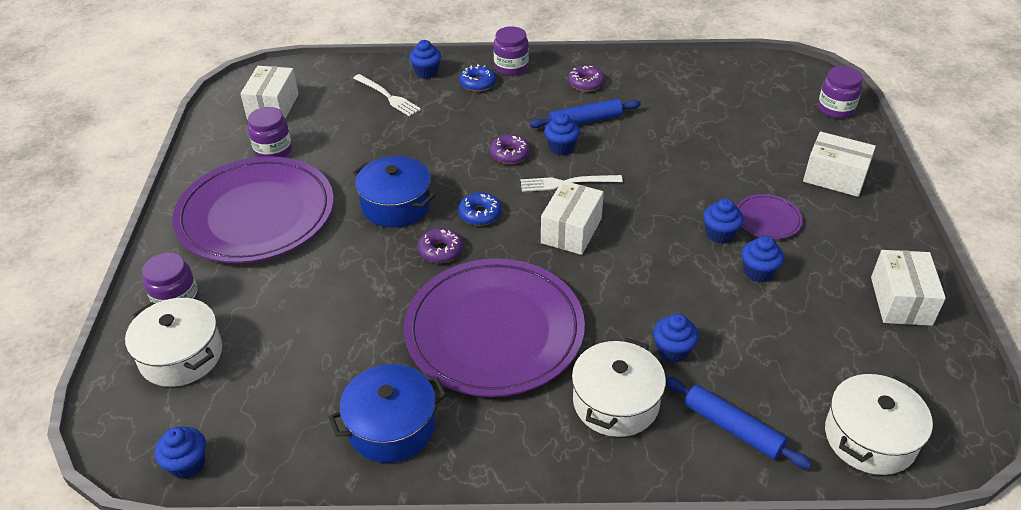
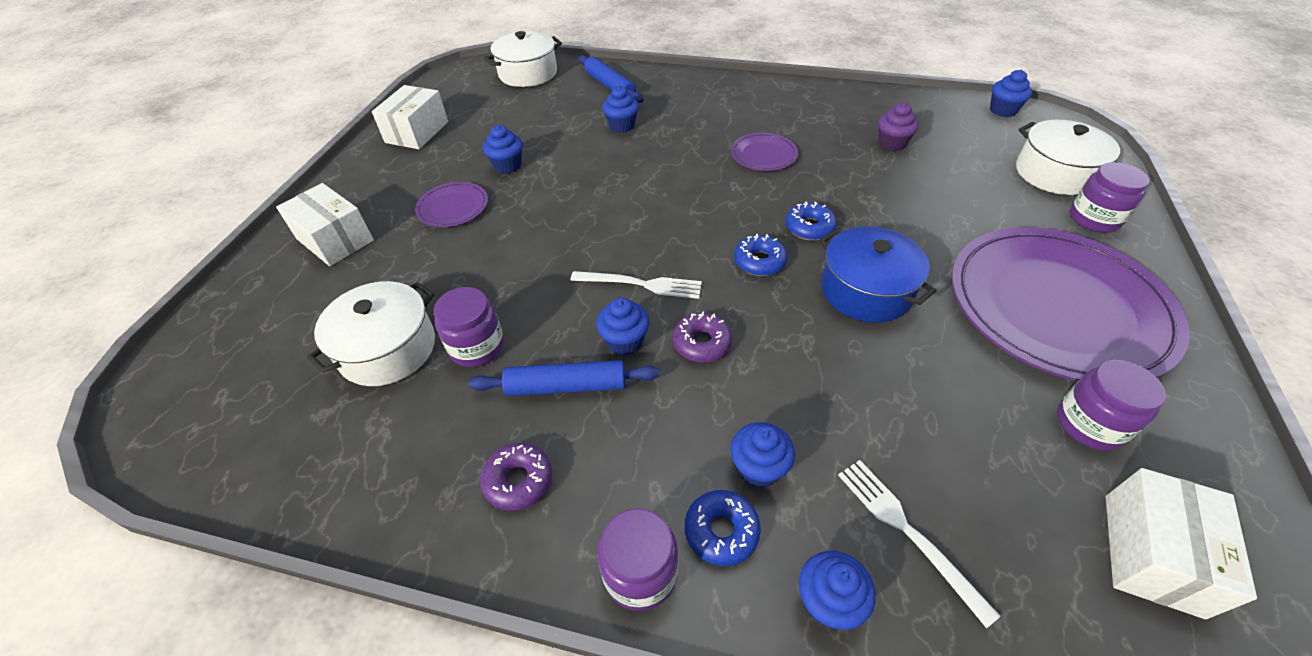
camera: 165 degrees left, 5 degrees up
(348, 373) = (892, 144): none -> purple cupcake
(391, 426) = (851, 112): blue pot -> none
(440, 250) = (809, 227): purple donut -> blue donut
(494, 331) = (763, 155): purple plate -> purple plate, size x0.42
(571, 231) = (661, 227): white box -> none
(615, 402) = (681, 105): white pot -> white pot (388, 349)
(719, 234) = (512, 201): blue cupcake -> blue cupcake (758, 468)
(835, 109) = (208, 336): purple jar -> purple jar (477, 347)

